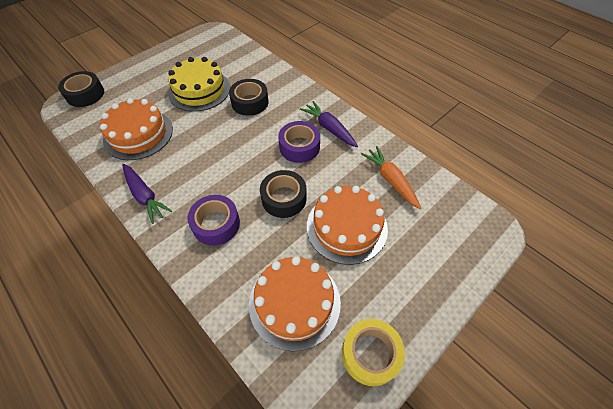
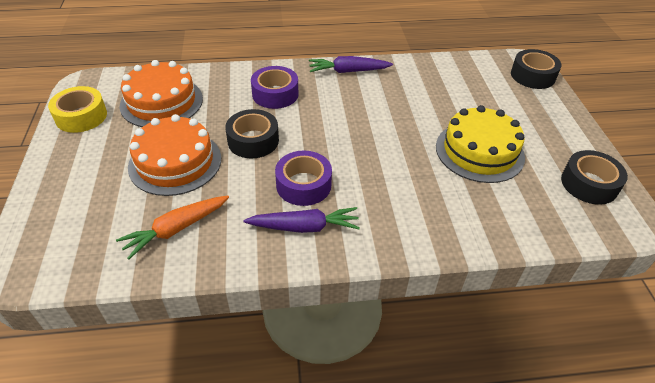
camera: 125 degrees right, 10 degrees down
(138, 134) = (435, 89): orange cake -> none
(250, 102) = (419, 182): black tape -> black tape (589, 184)
(390, 180) = (176, 229): orange carrot -> orange carrot turned 135 degrees clockwise

